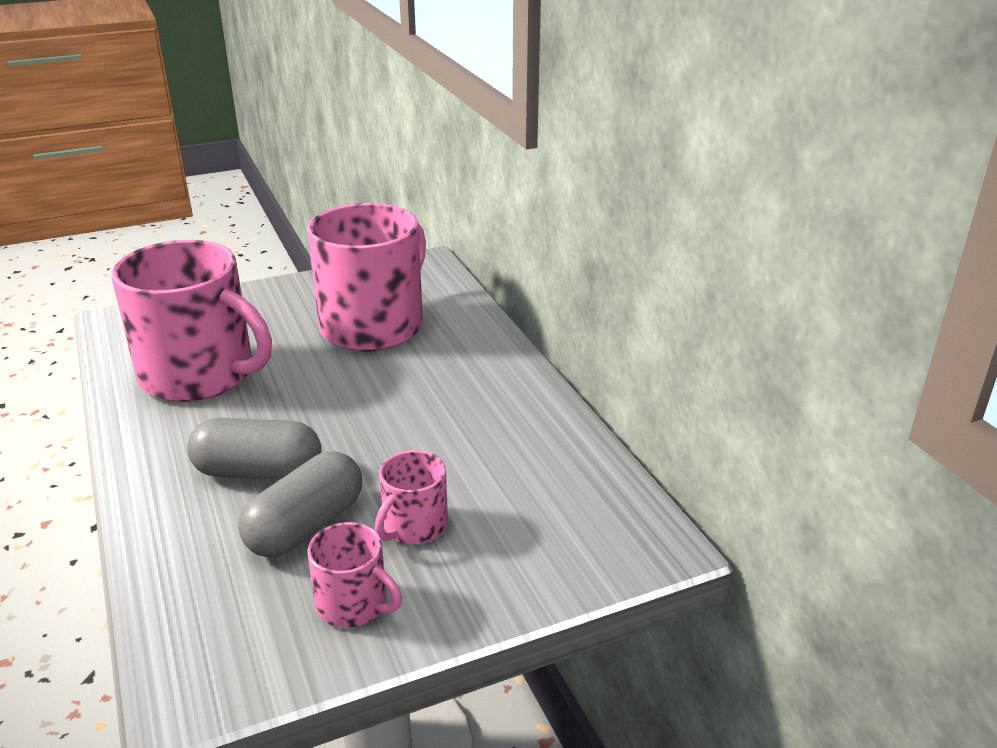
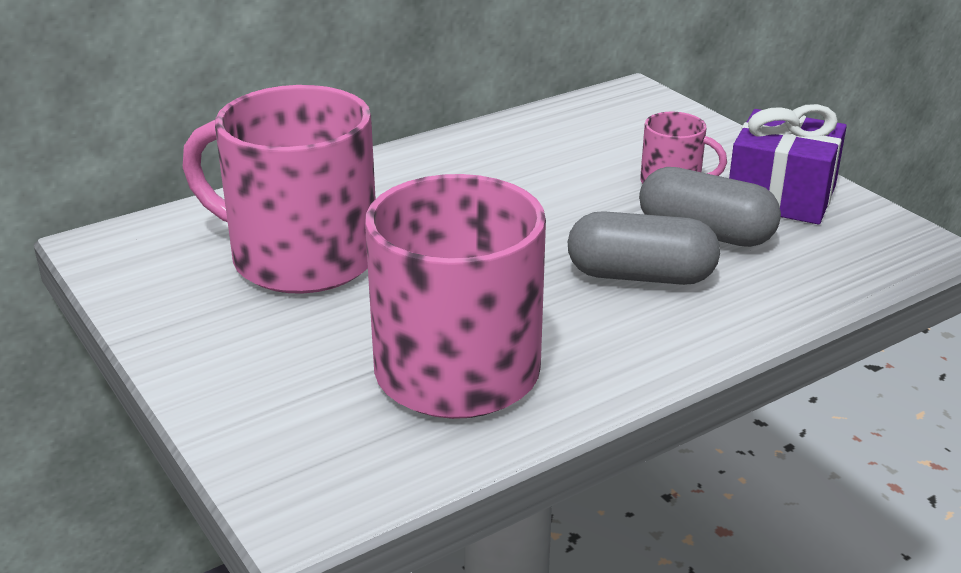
camera: 100 degrees left, 0 degrees up
(258, 471) = (640, 276): grey capsule -> grey capsule turned 75 degrees counterclockwise
(353, 604) = (781, 196): pink mug -> purple gift

